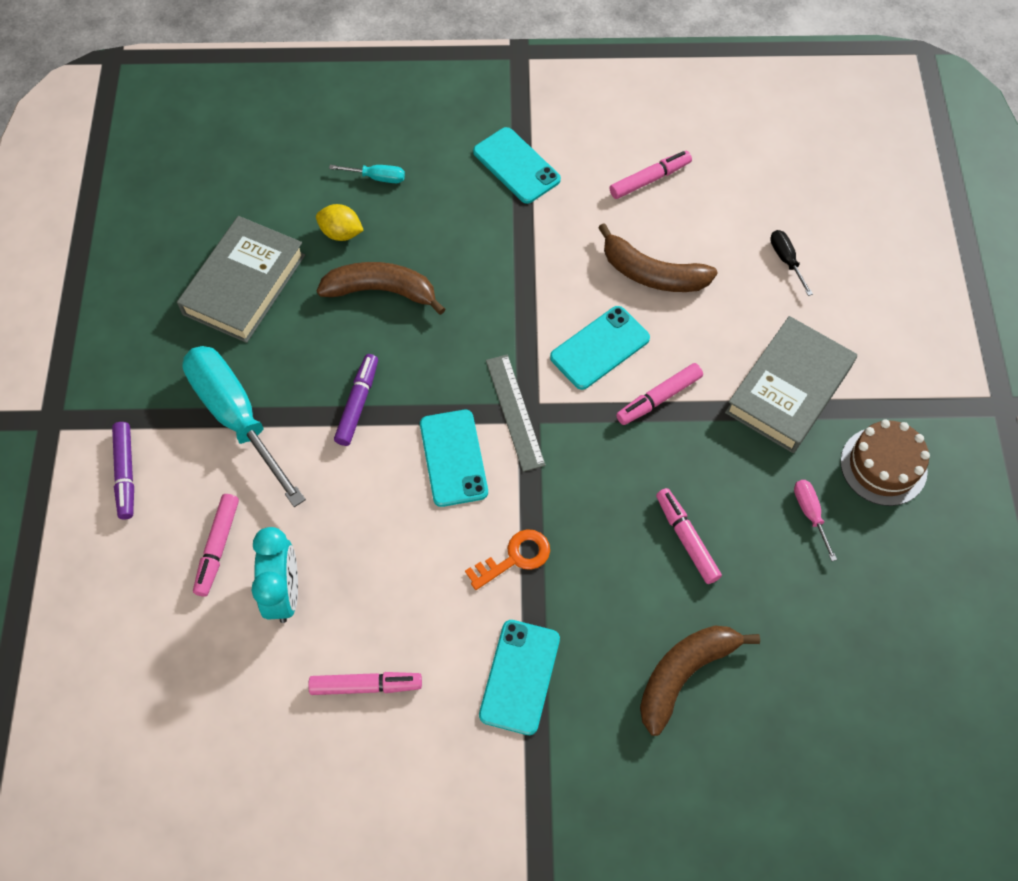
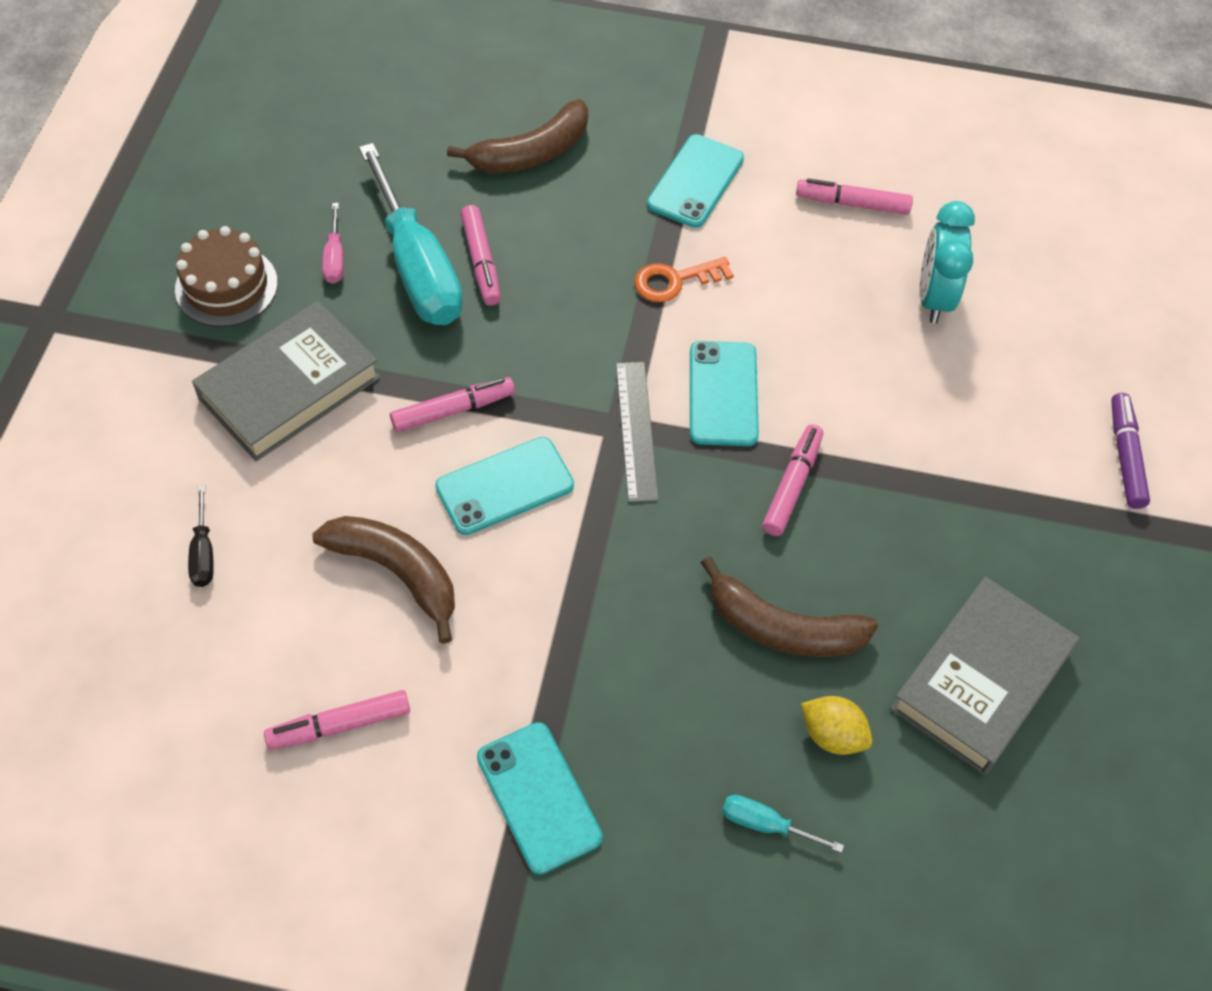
camera: 170 degrees left, 5 degrees down
(217, 547) = (1009, 355): pink marker -> pink marker (792, 485)
(237, 418) = (989, 494): turquoise screwdriver -> turquoise screwdriver (417, 266)
(358, 403) = (832, 481): purple marker -> none

